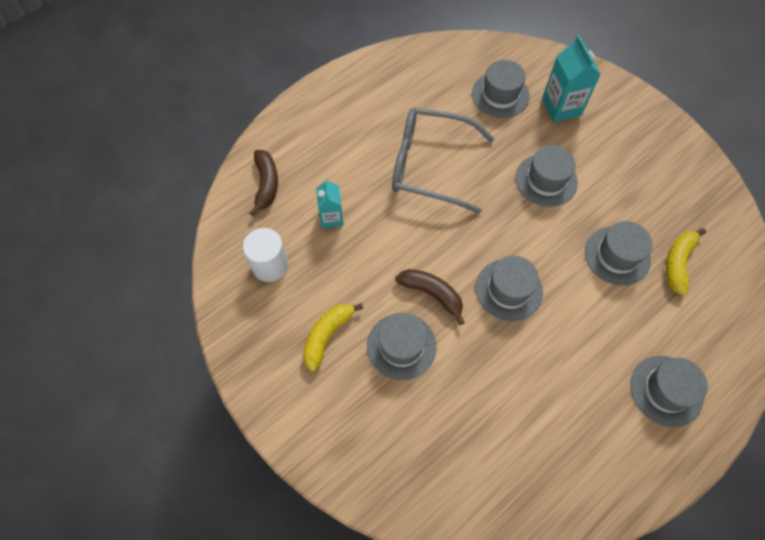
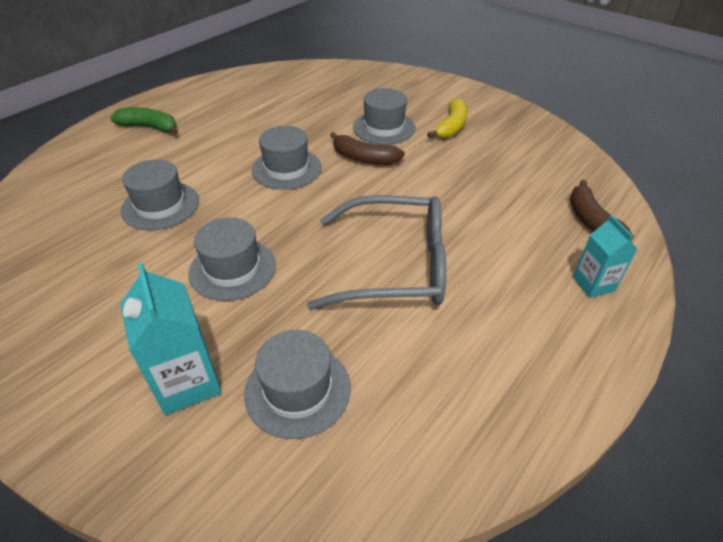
camera: 170 degrees right, 20 degrees down
(270, 265) = (533, 160): white cylinder -> none
(331, 218) = (494, 201): turquoise carton -> turquoise carton (593, 284)
(666, 390) = (150, 127): grey hat -> green banana
(678, 263) = (90, 207): yellow banana -> none

